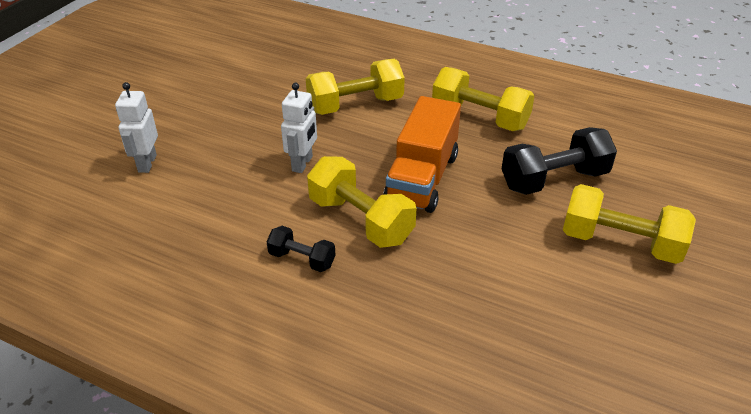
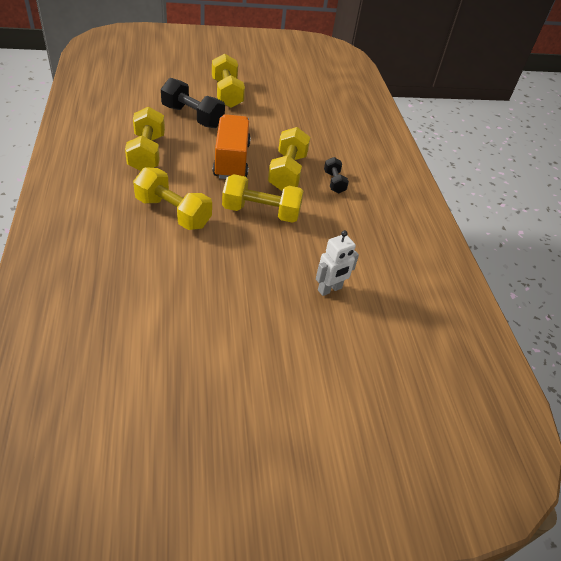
camera: 130 degrees left, 5 degrees up
(302, 164) = (261, 212): white robot -> yellow dumbbell
(422, 178) = (231, 160): orange truck -> orange truck turned 75 degrees counterclockwise

